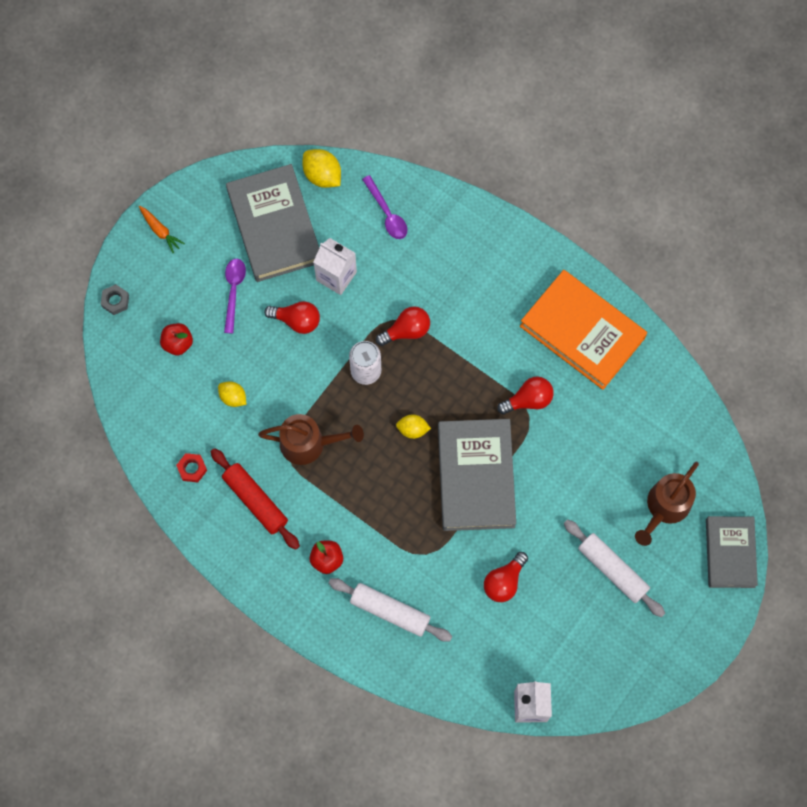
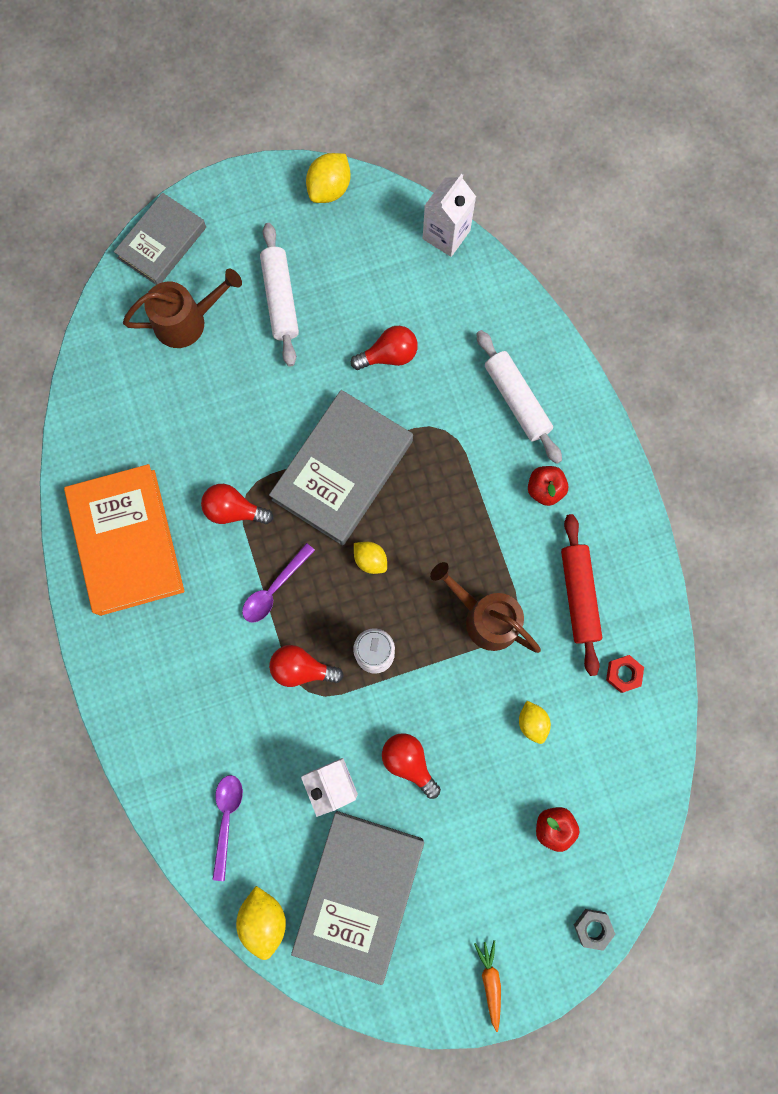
camera: 145 degrees left, 5 degrees up
(233, 291) = (454, 845): purple spoon -> purple spoon (274, 589)
(643, 681) = (329, 189): none -> yellow lemon

